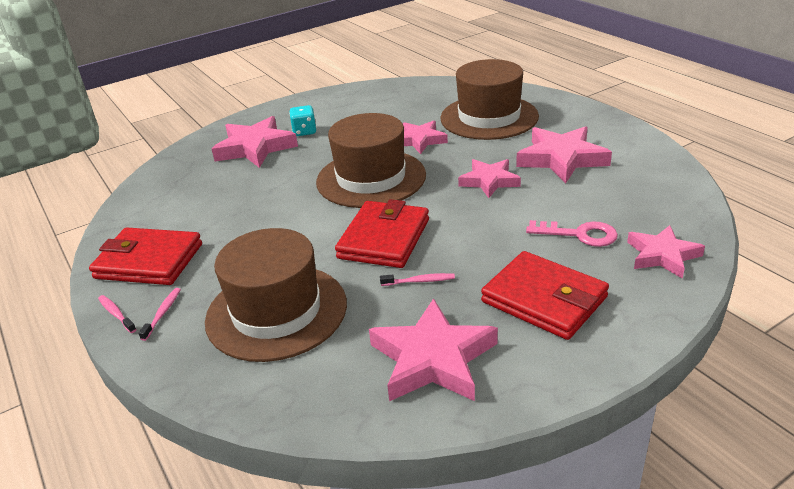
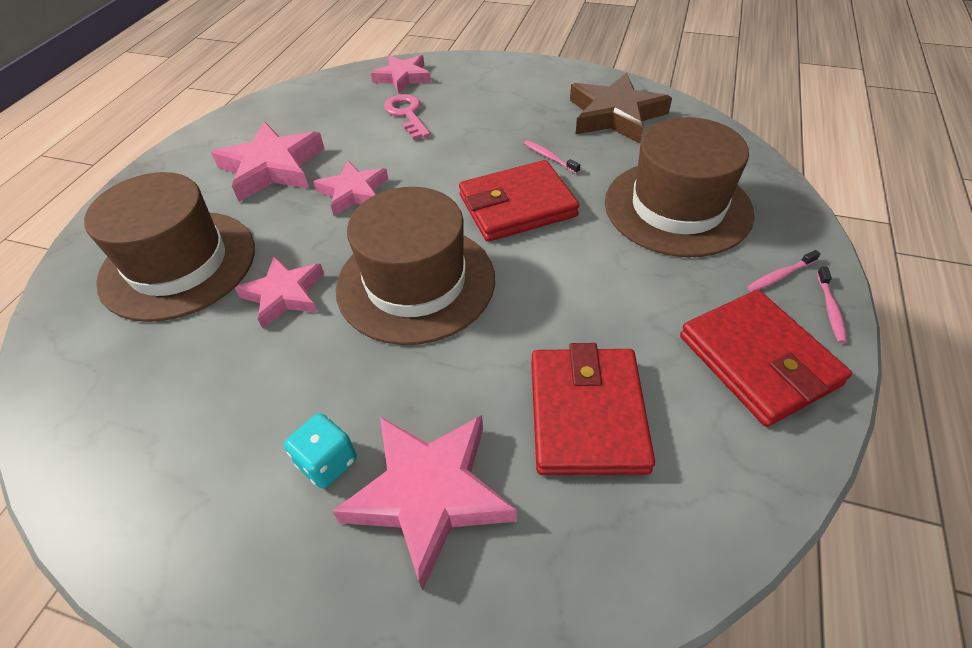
camera: 130 degrees left, 15 degrees up
(433, 359) = (615, 115): pink star -> brown star
(544, 299) = (504, 100): red wallet -> red wallet (586, 414)

